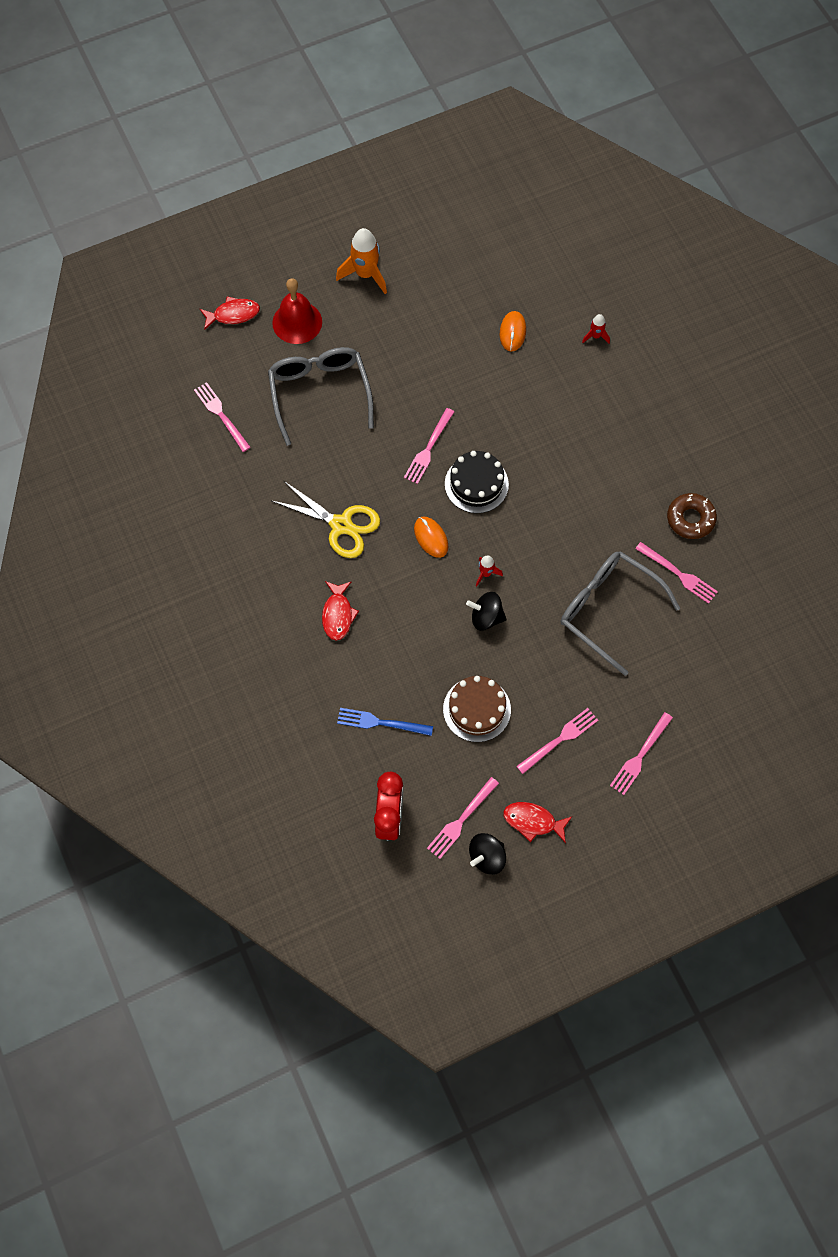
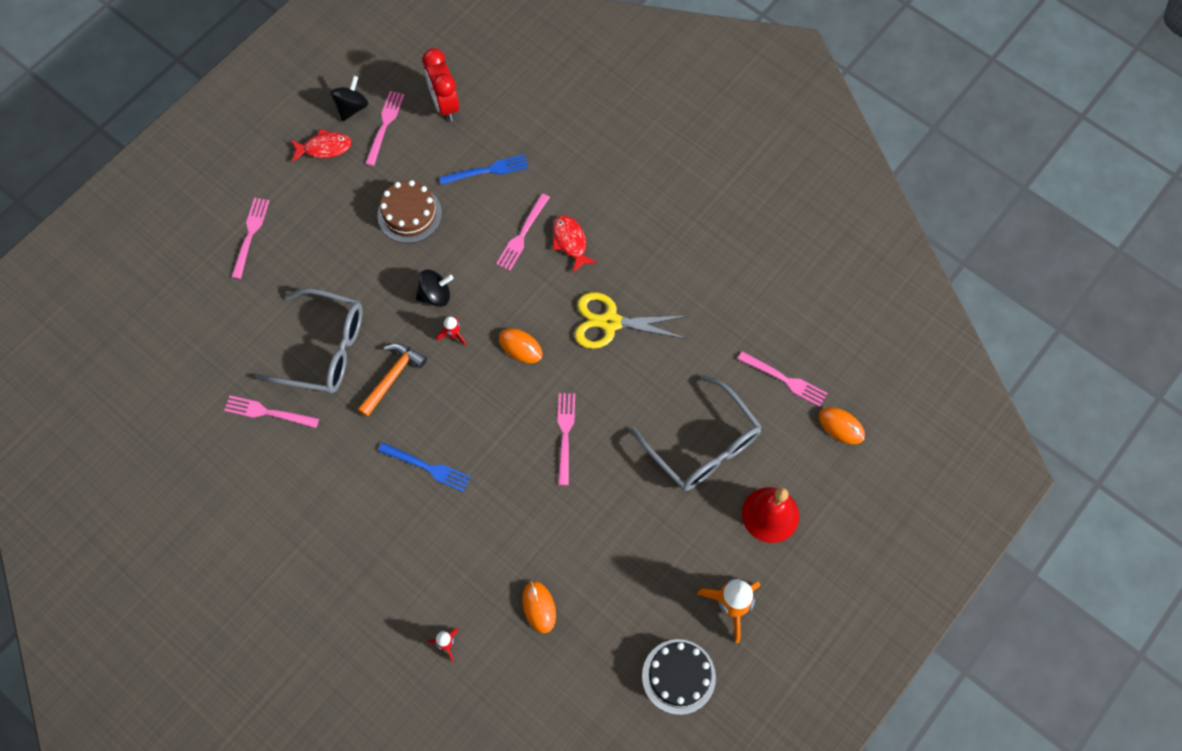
camera: 155 degrees right, 0 degrees up
(199, 361) = (841, 426): none -> orange mouse
(233, 314) = (840, 493): red fish -> none
(476, 484) = (501, 418): black cake -> black cake (678, 676)
(556, 470) = (428, 467): none -> blue fork
(556, 558) = (392, 377): none -> orange hammer
(560, 739) = (326, 220): pink fork -> pink fork (522, 235)
(690, 519) = (274, 474): brown donut -> none

